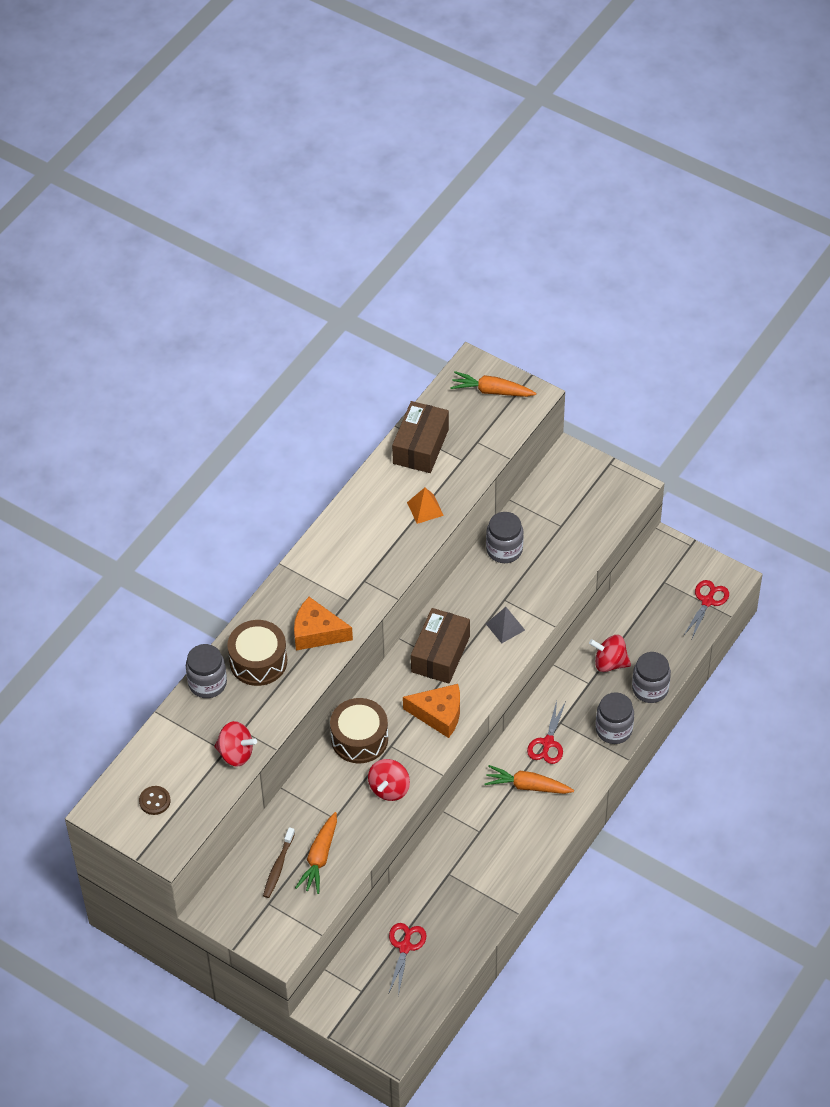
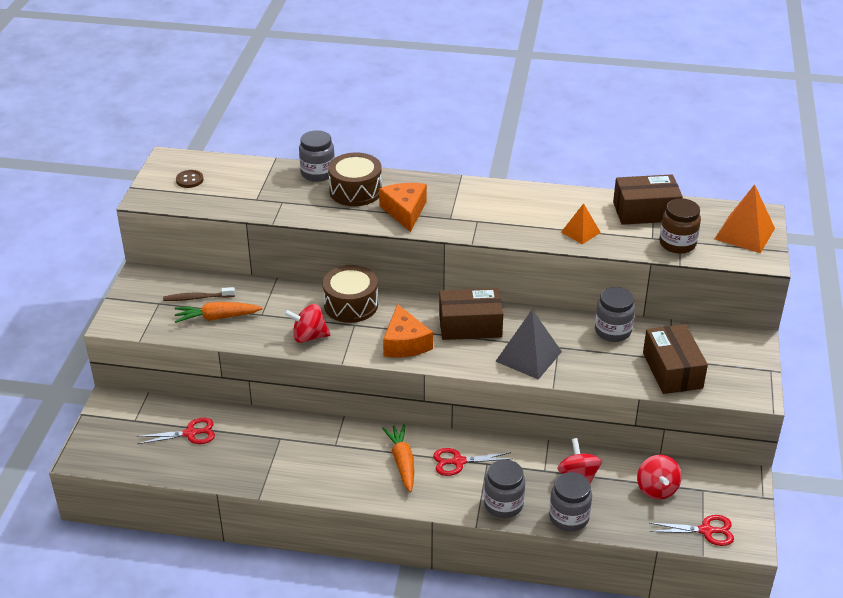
camera: 65 degrees right, 15 degrees down
(236, 753) = (257, 205): red spinning top -> red spinning top (656, 489)
(480, 446) = (677, 244): none -> brown jar
(491, 391) = (744, 233): orange carrot -> orange pyramid
(505, 627) = (528, 356): grey pyramid -> grey pyramid, size x1.67
(576, 531) = (672, 370): none -> brown box

